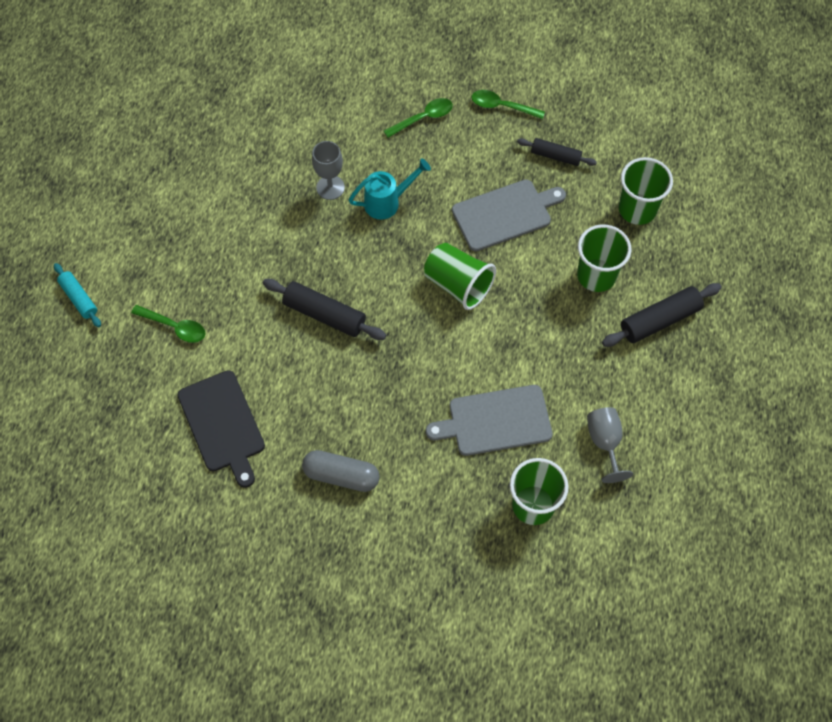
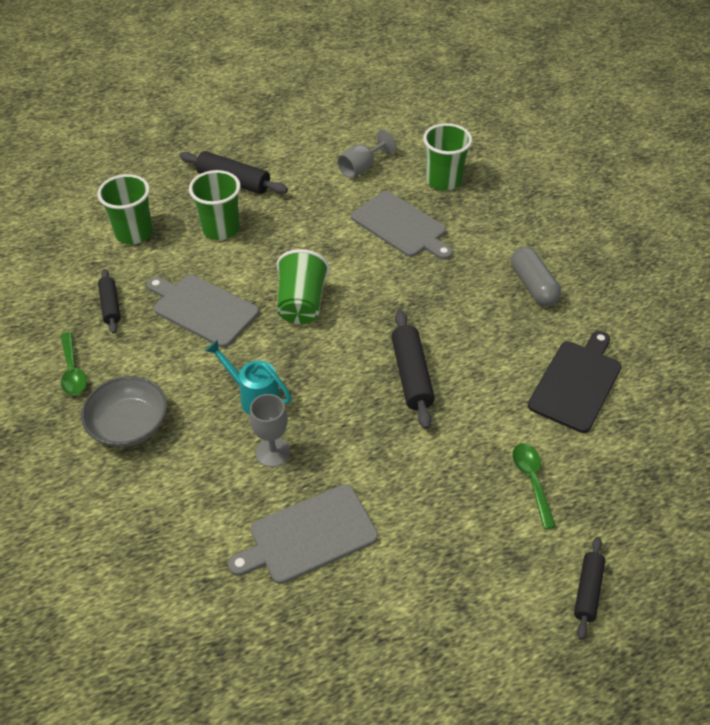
camera: 125 degrees left, 15 degrees down
(79, 298) = (587, 591): turquoise rolling pin -> black rolling pin
(250, 172) = (308, 535): none -> grey cutting board
(423, 118) = (129, 424): green spoon -> grey bowl

